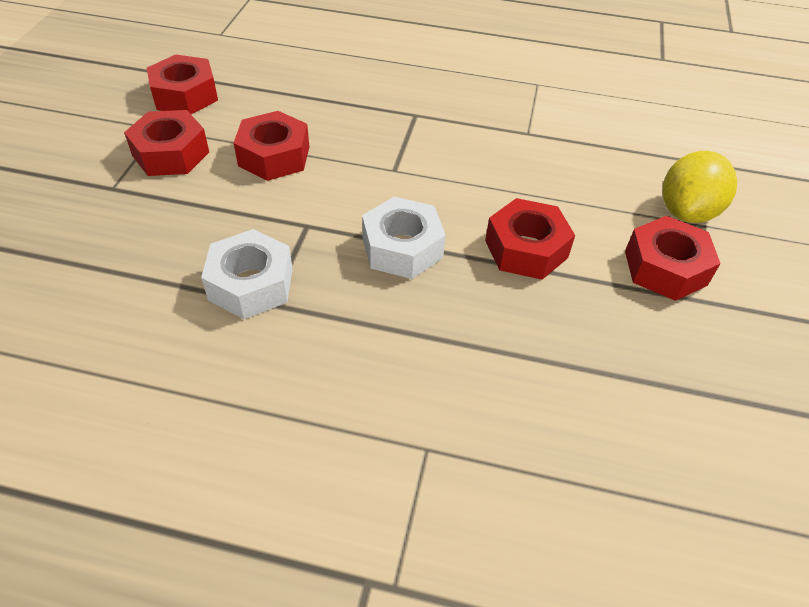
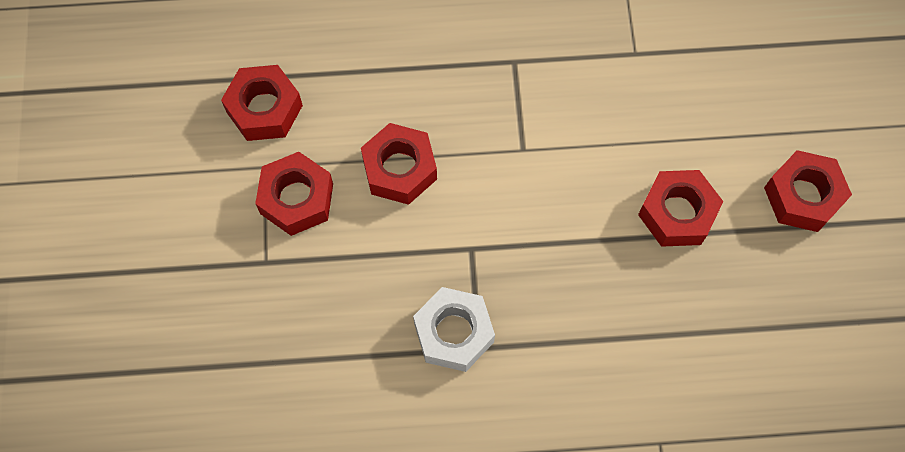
camera: 15 degrees left, 20 degrees up
(402, 248) = (568, 248): white nut -> none
(687, 212) = (809, 118): yellow lemon -> none

